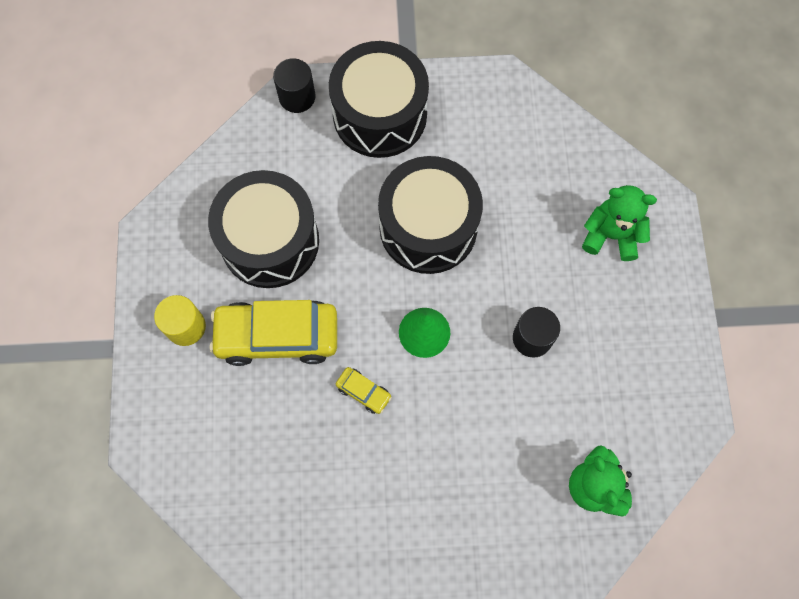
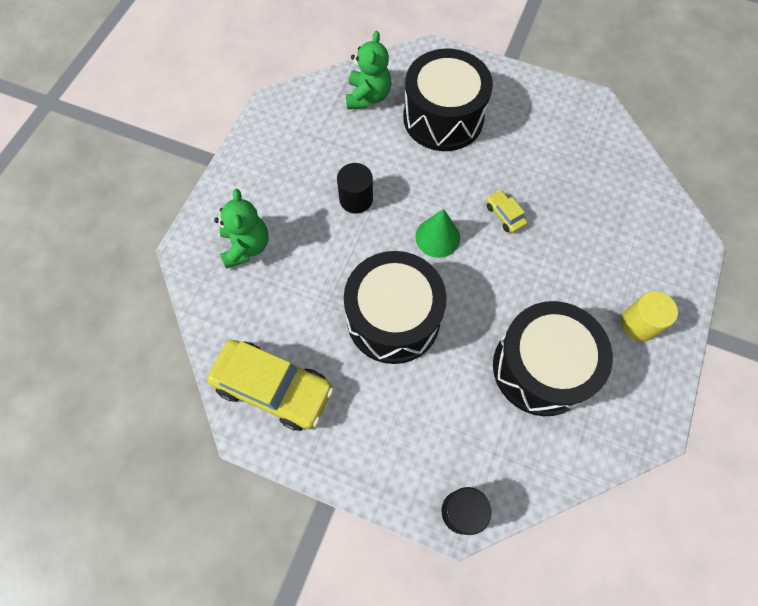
camera: 155 degrees left, 5 degrees down
(277, 336) = (560, 283): yellow car -> yellow car (273, 388)
(380, 115) = (386, 450): black drum -> black drum (443, 118)
(611, 235) = (246, 246): green teddy bear -> green teddy bear turned 135 degrees counterclockwise

